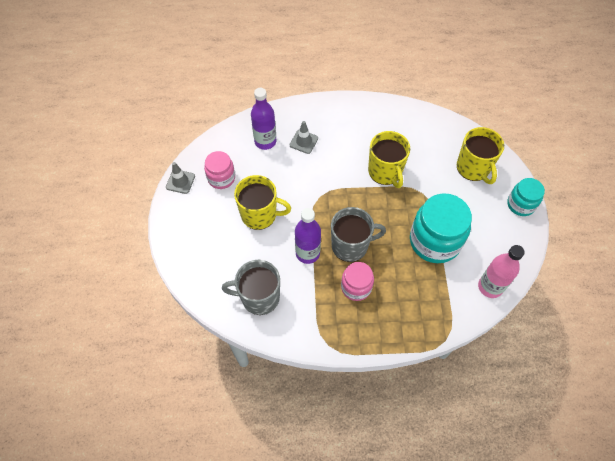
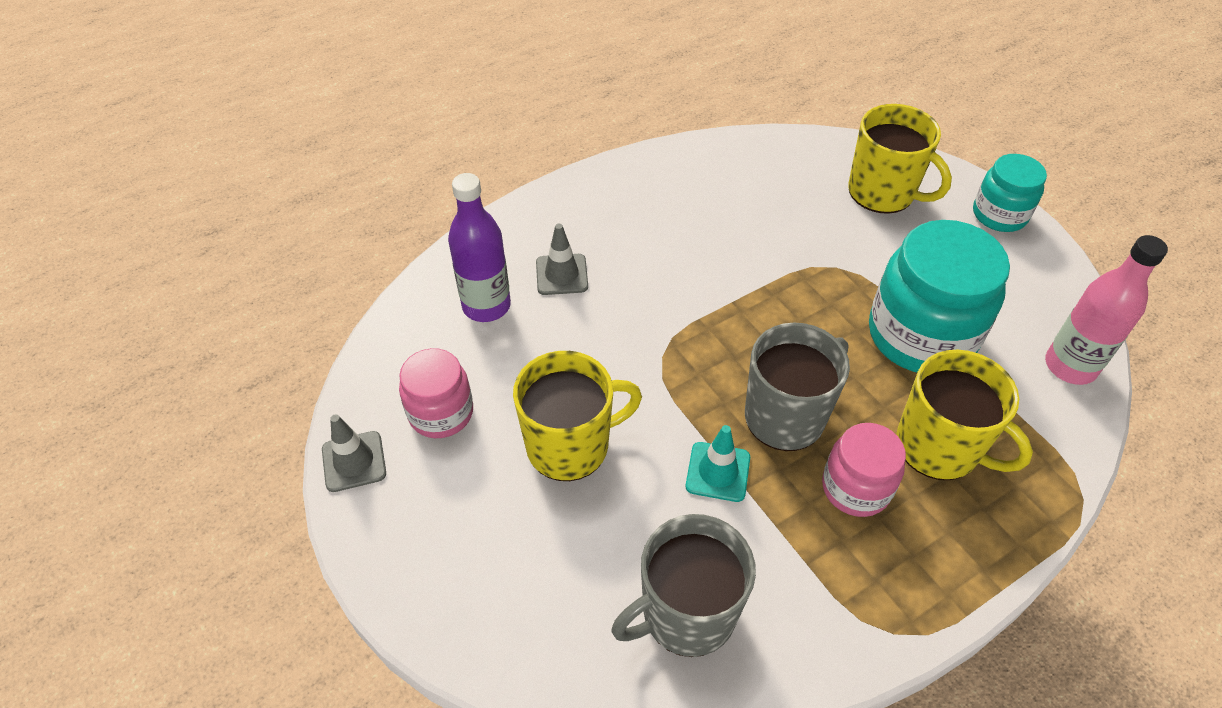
camera: 30 degrees left, 10 degrees down
(307, 253) = (718, 472): purple bottle -> turquoise traffic cone
(385, 172) = (746, 261): yellow mug -> yellow mug (939, 447)

